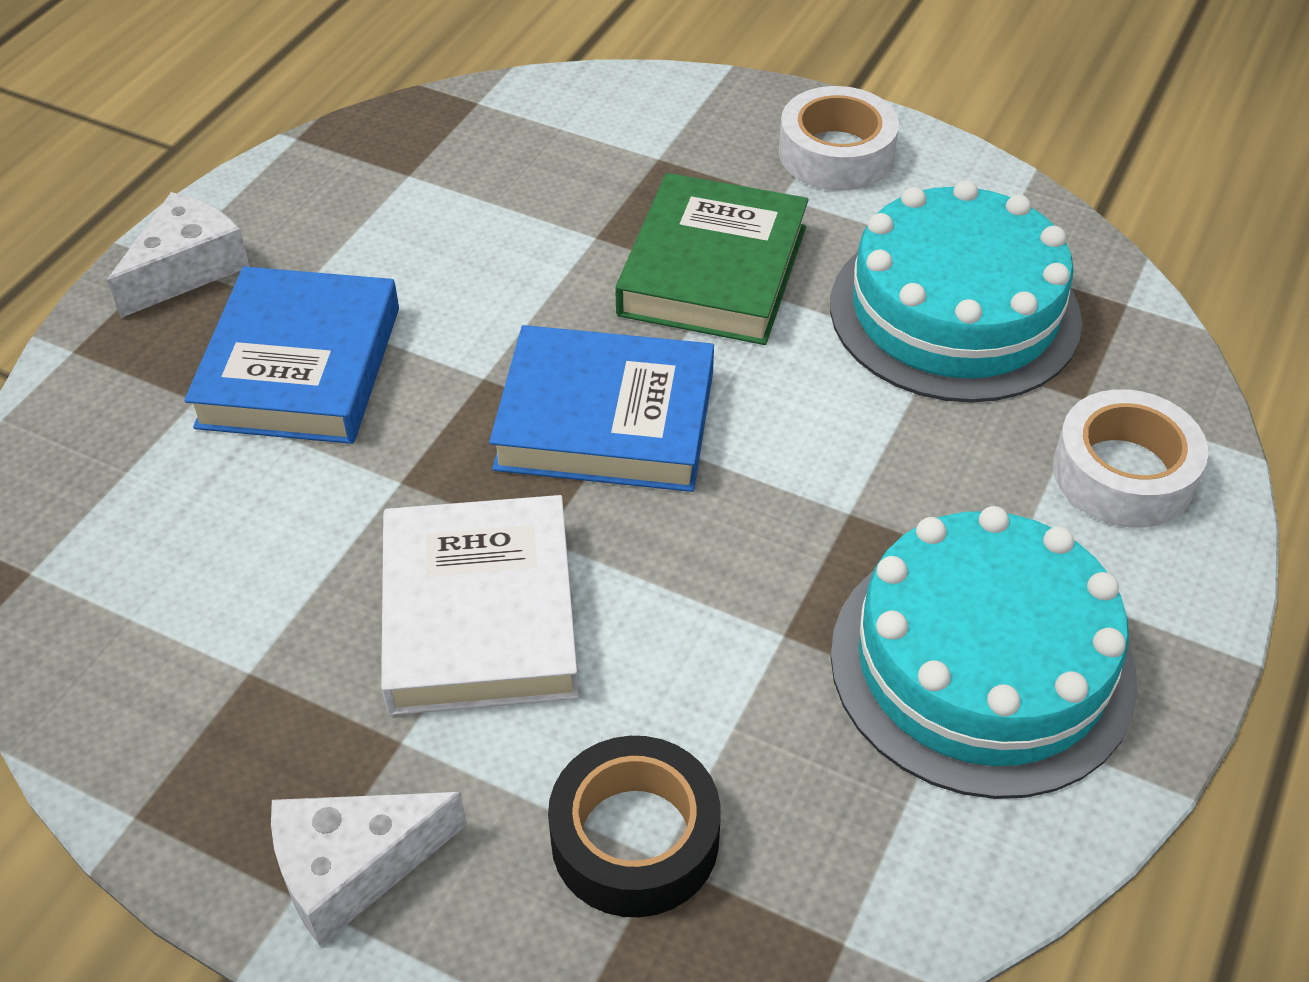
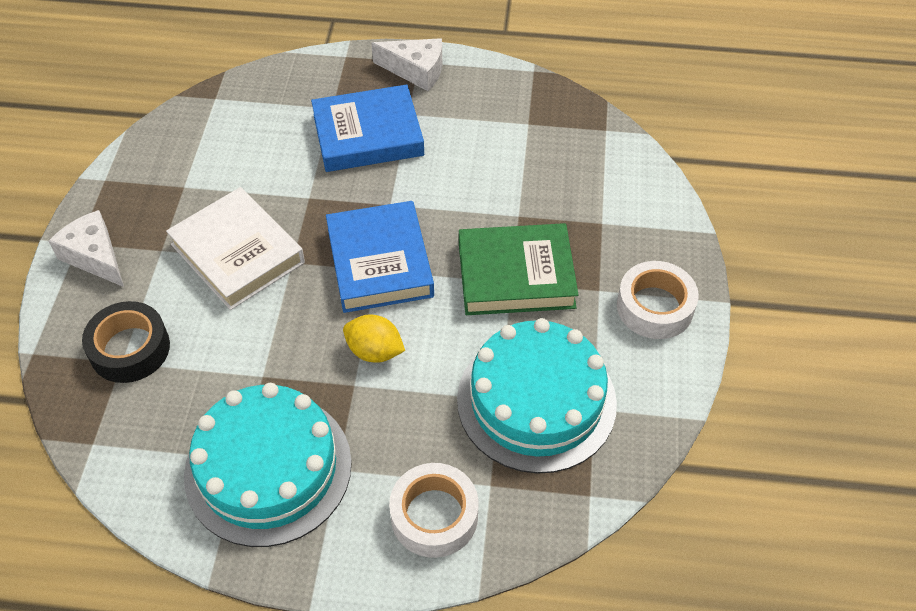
camera: 70 degrees right, 5 degrees up
(479, 615) = (238, 253): white book -> white book turned 75 degrees clockwise
(791, 470) = (374, 351): none -> yellow lemon

